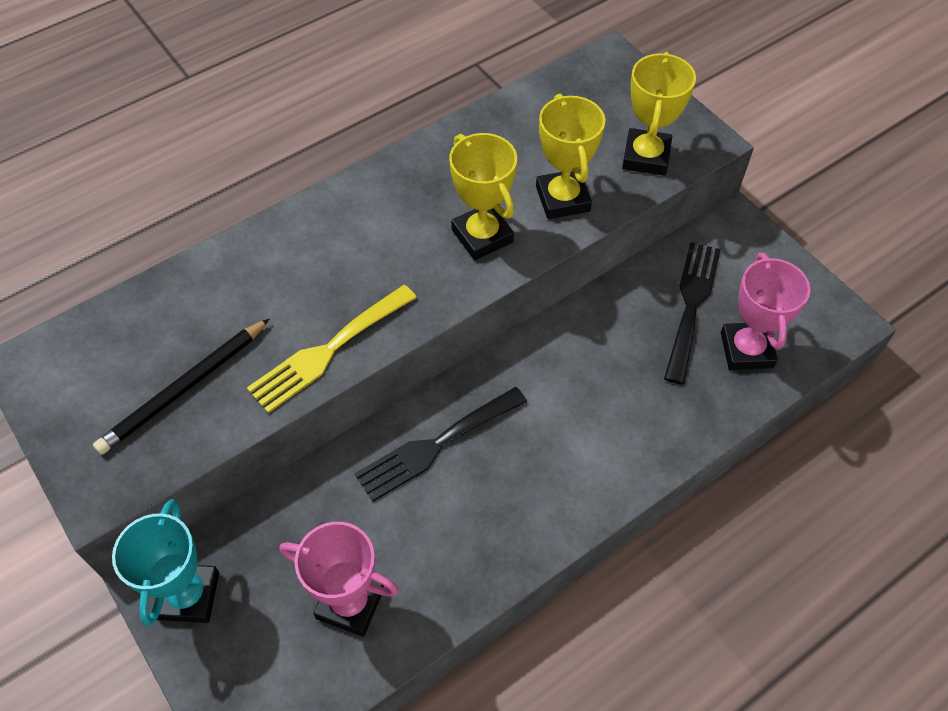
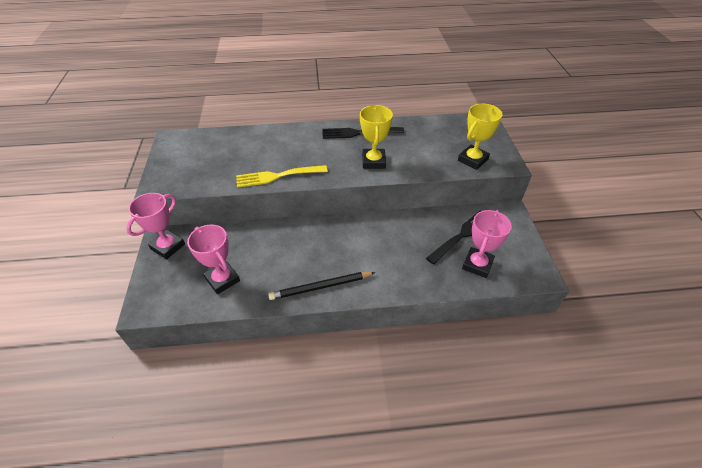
camera: 30 degrees right, 10 degrees down
(184, 389) = (214, 167): black pencil -> black pencil (320, 287)
(188, 595) = (168, 246): turquoise trophy -> pink trophy
(436, 445) = (303, 239): black fork -> black fork (358, 133)
(562, 199) = (420, 161): yellow trophy -> none

